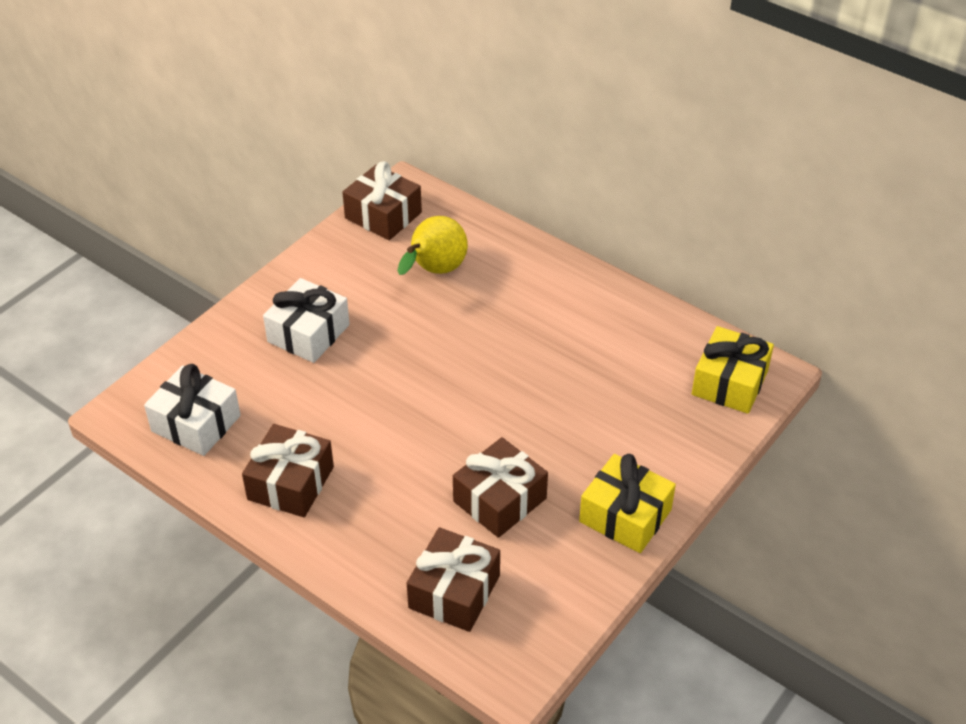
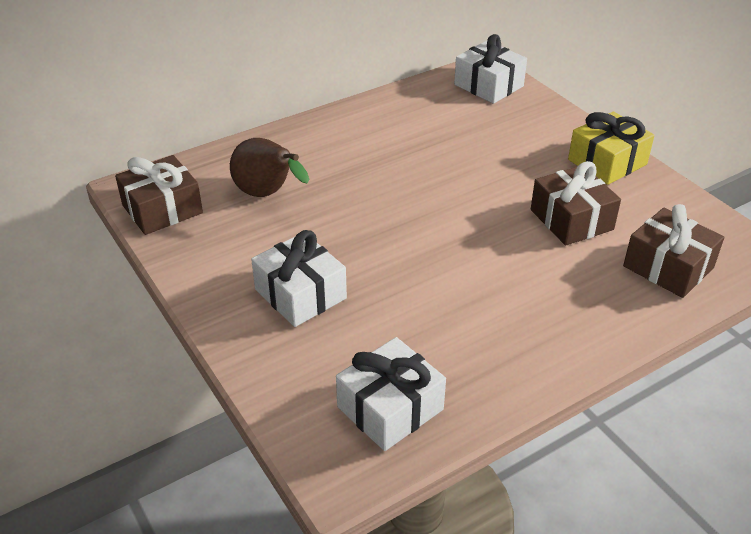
camera: 70 degrees left, 5 degrees down
(290, 483) = (507, 347): brown gift -> none
(434, 271) = (268, 194): yellow pear -> brown pear
(729, 382) = (488, 85): yellow gift -> white gift

